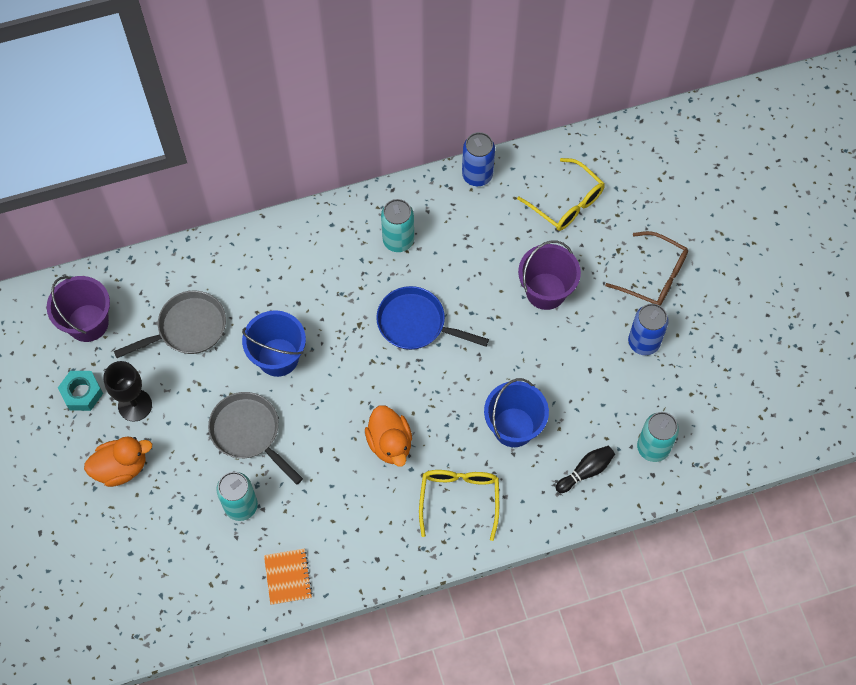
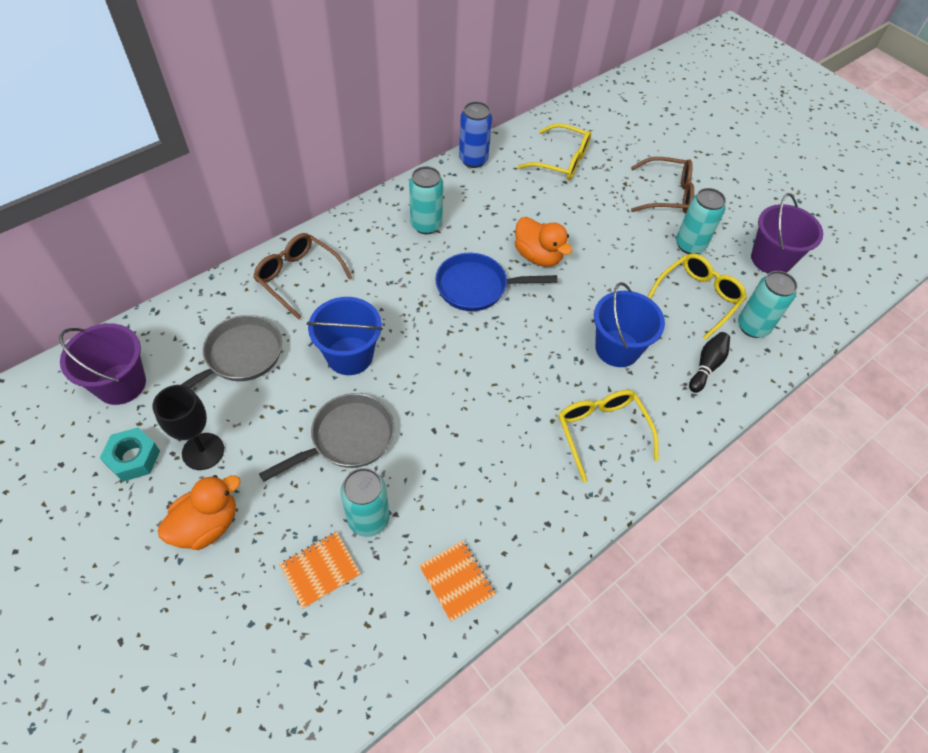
camera: 25 degrees left, 10 degrees down
(191, 532) = (320, 570): none -> orange notebook
(249, 433) = (347, 438): grey pan -> grey pan turned 120 degrees clockwise
(261, 263) = (298, 277): none -> brown glasses
(390, 443) = (504, 401): orange duck -> orange duck (538, 256)
(546, 291) = (582, 229): purple bucket -> purple bucket (771, 259)
(619, 401) = (698, 297): none -> yellow glasses
(643, 342) = (690, 245): blue can -> turquoise can

